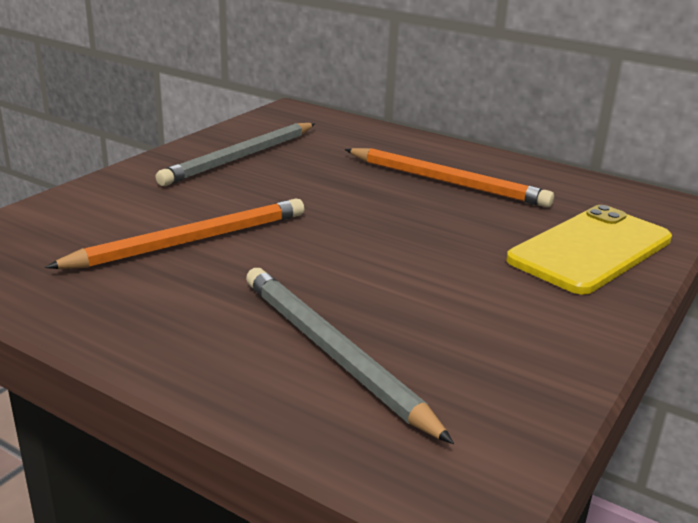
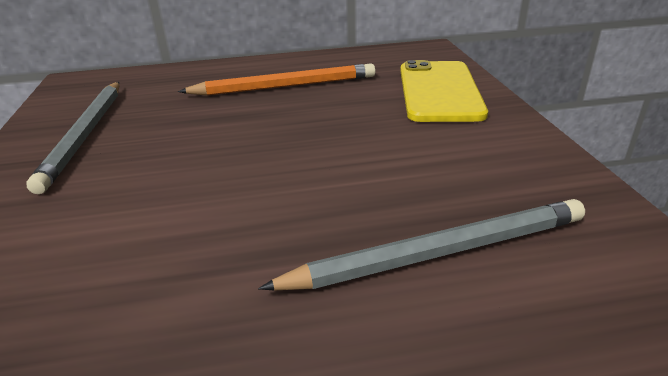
camera: 40 degrees left, 5 degrees up
(190, 241) = (156, 231): orange pencil -> none
(334, 353) = (438, 253): grey pencil -> grey pencil turned 150 degrees clockwise

